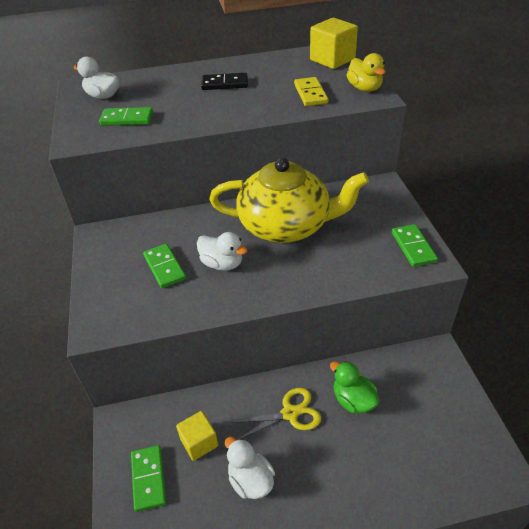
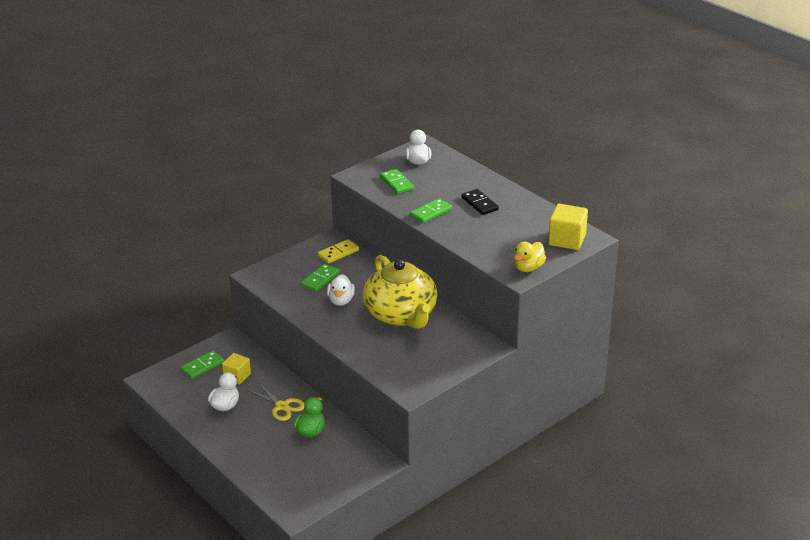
camera: 60 degrees right, 10 degrees down
(310, 94) = (497, 246): yellow domino -> yellow domino (338, 253)
(413, 247) = (421, 379): green domino -> green domino (431, 212)

